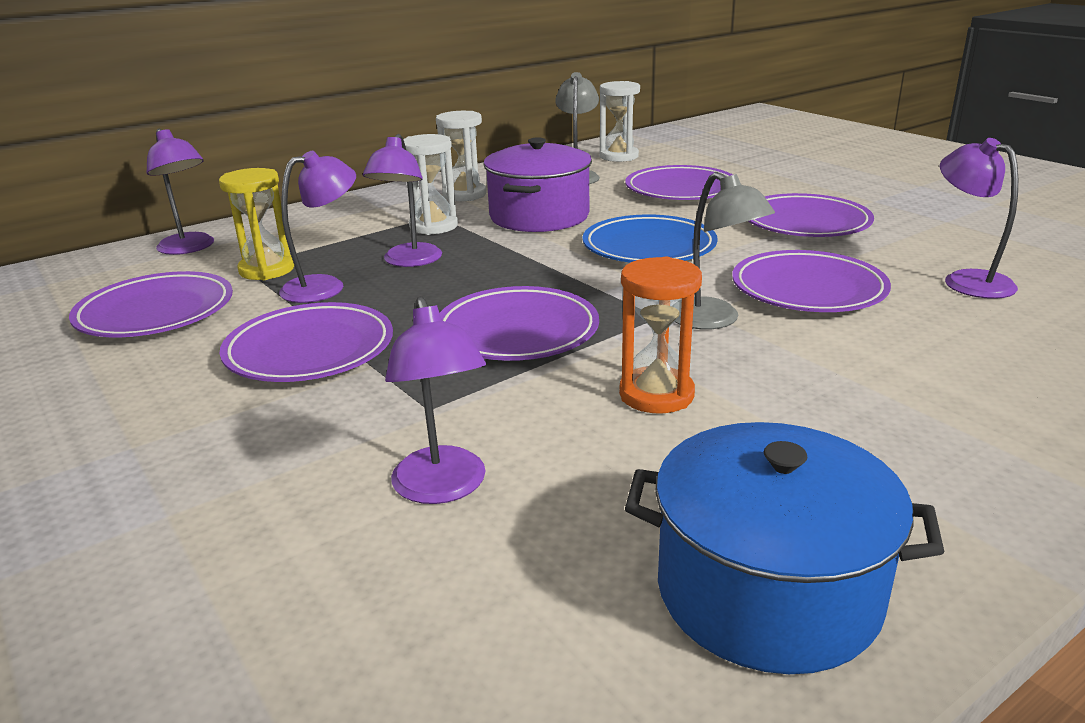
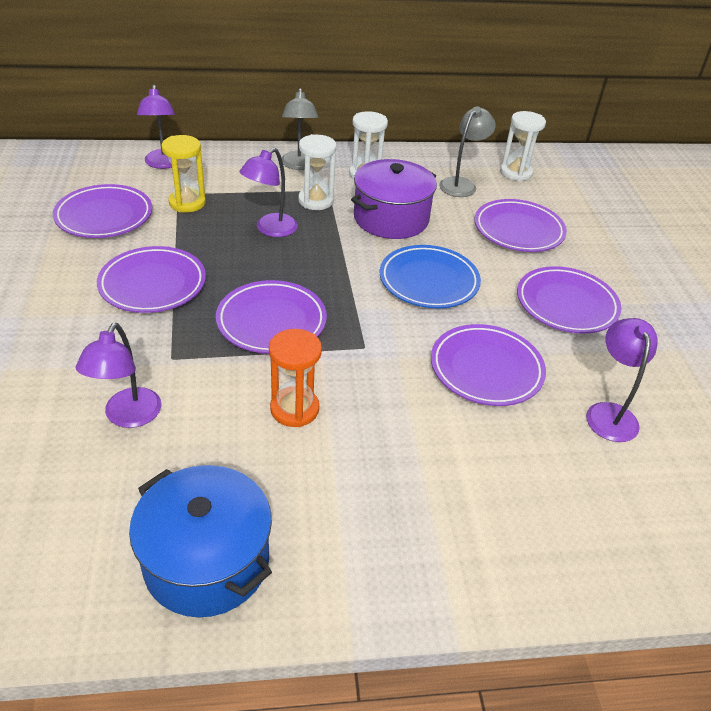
camera: 25 degrees right, 15 degrees up
(325, 286) = (205, 232): purple lamp -> none
(714, 320) = (393, 367): grey lamp -> grey lamp (299, 165)

